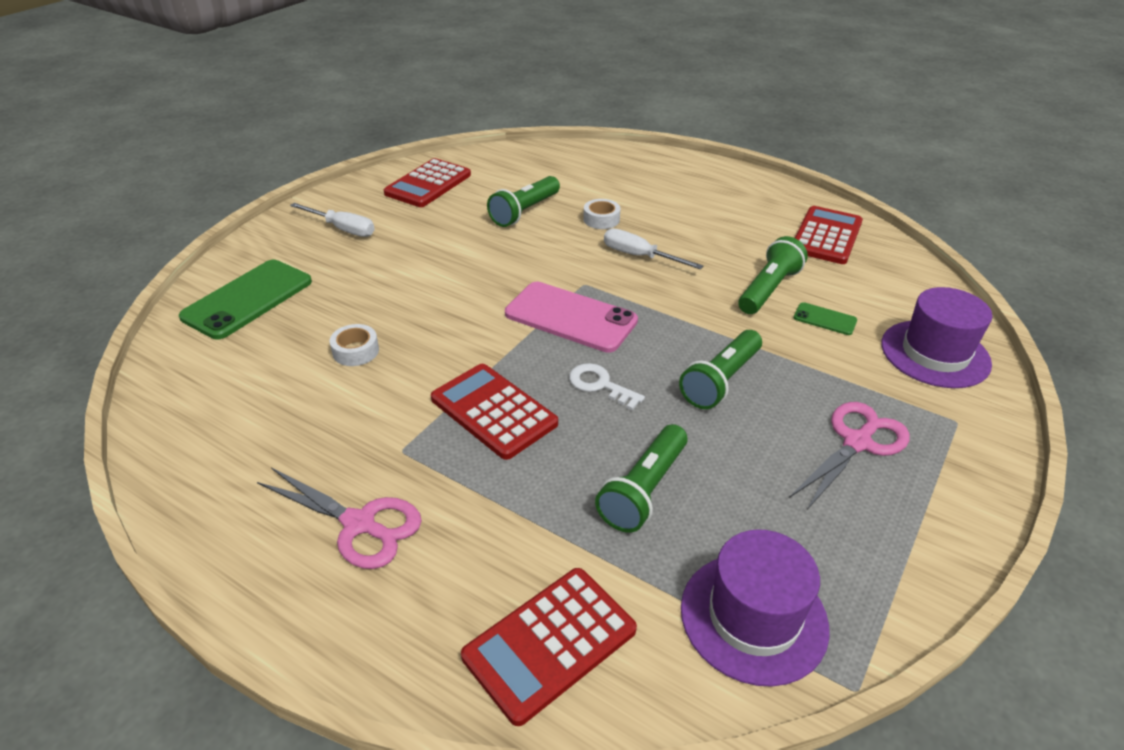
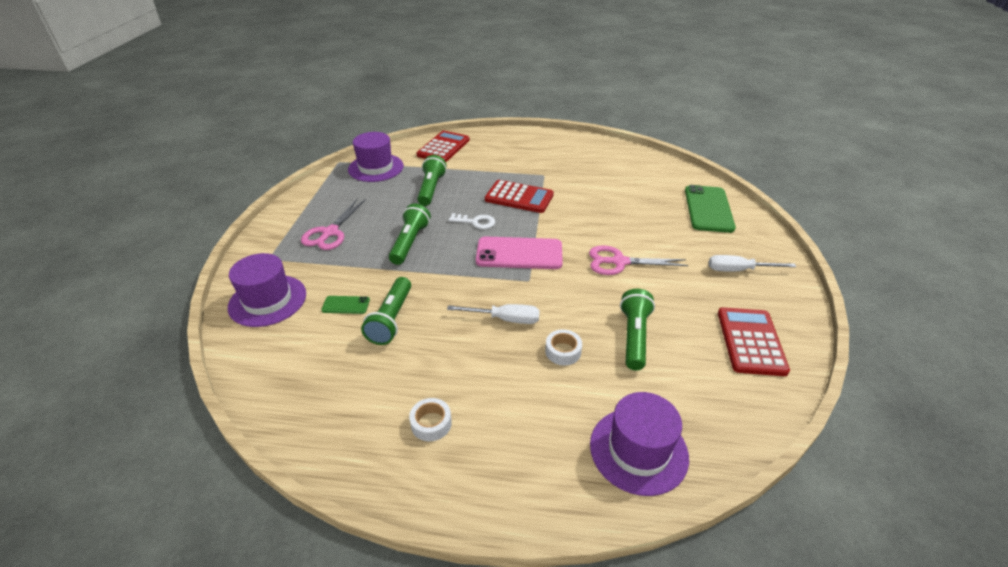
camera: 155 degrees right, 0 degrees up
(355, 351) = (614, 202): white tape -> white tape (431, 423)
(359, 524) = (533, 154): pink scissors -> pink scissors (619, 262)
(595, 162) = (638, 450): none -> purple hat
(826, 236) = (341, 407): red calculator -> none

